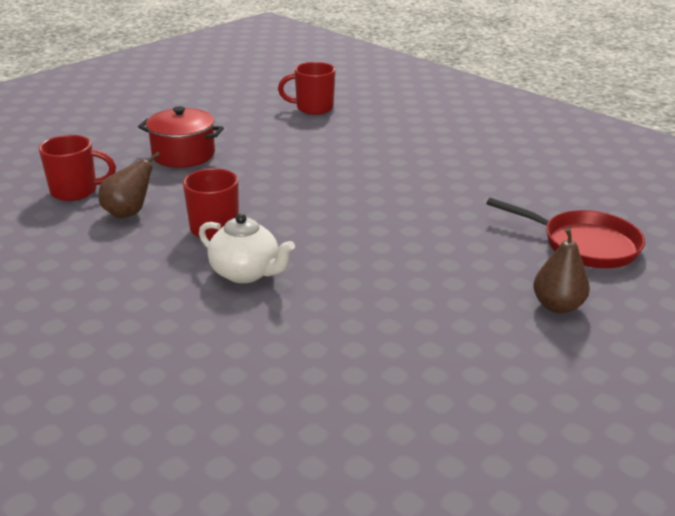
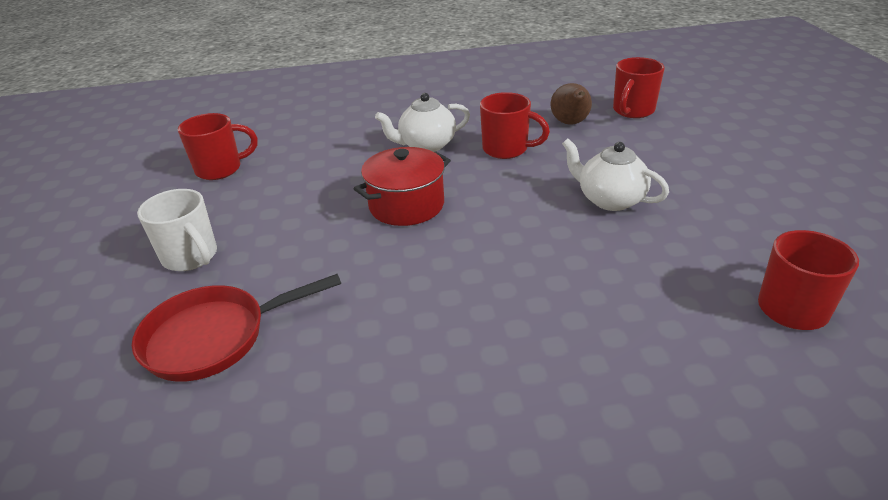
camera: 130 degrees right, 5 degrees up
(183, 155) = (677, 169): red pot -> red pot (406, 205)
(256, 167) = (609, 199): none -> white teapot
(442, 390) = (220, 169): none -> red mug
(557, 306) = (191, 257): brown pear -> white mug

